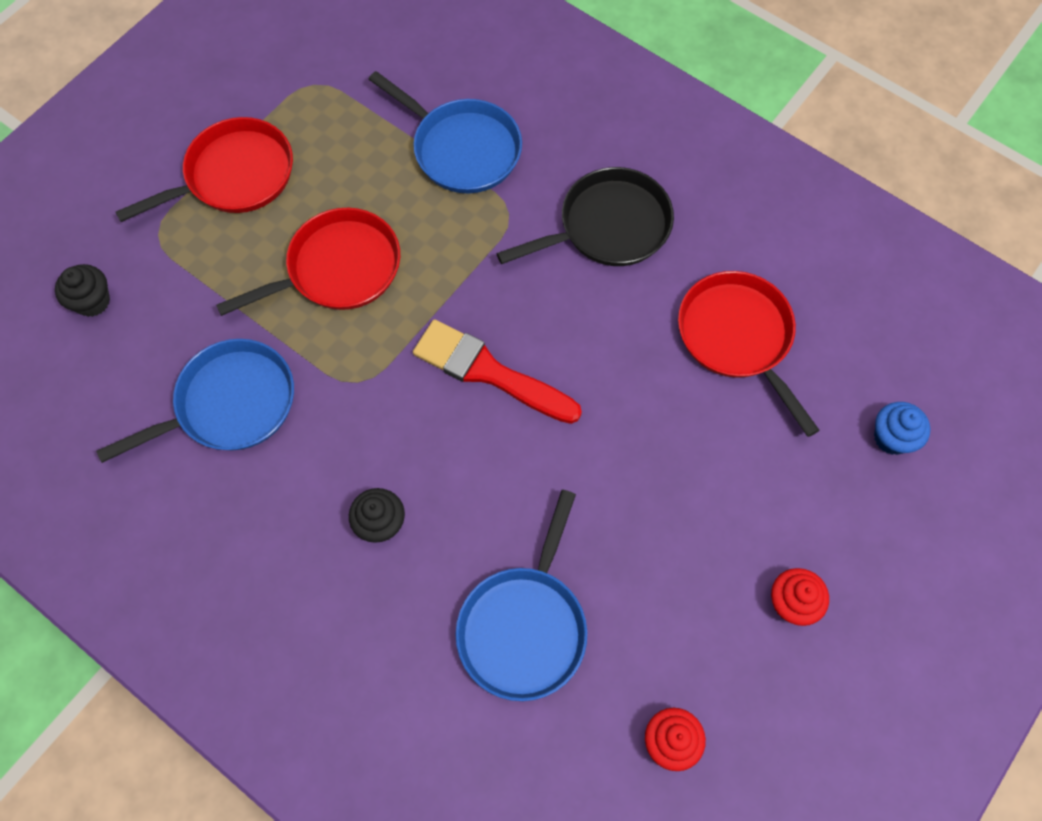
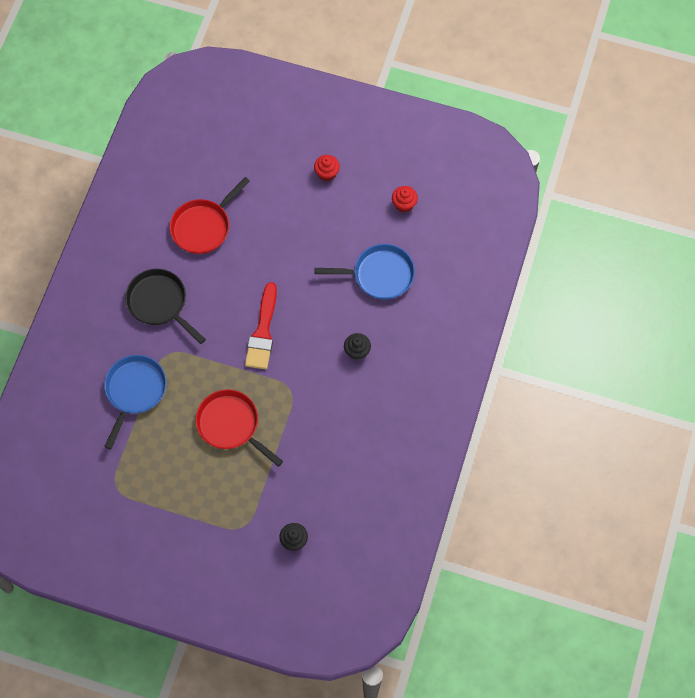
camera: 110 degrees left, 0 degrees up
(229, 404) = (325, 445): blue pan -> none
(234, 176) = (192, 503): red pan -> none
(892, 437) = (232, 151): blue cupcake -> none

